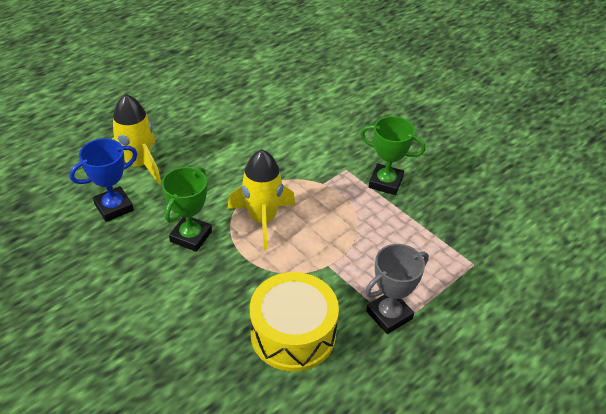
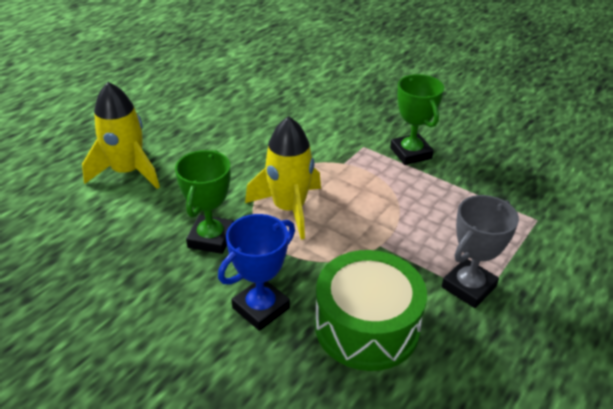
camera: 10 degrees left, 5 degrees down
(114, 207) = (109, 220): blue trophy -> blue trophy (261, 308)
(293, 334) = (367, 326): yellow drum -> green drum
(385, 182) = (411, 153): green trophy -> green trophy turned 60 degrees clockwise

